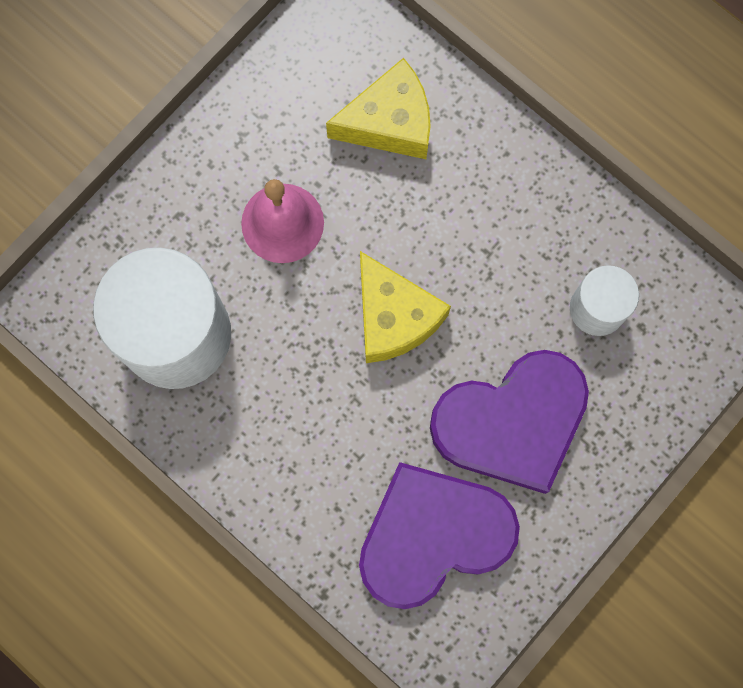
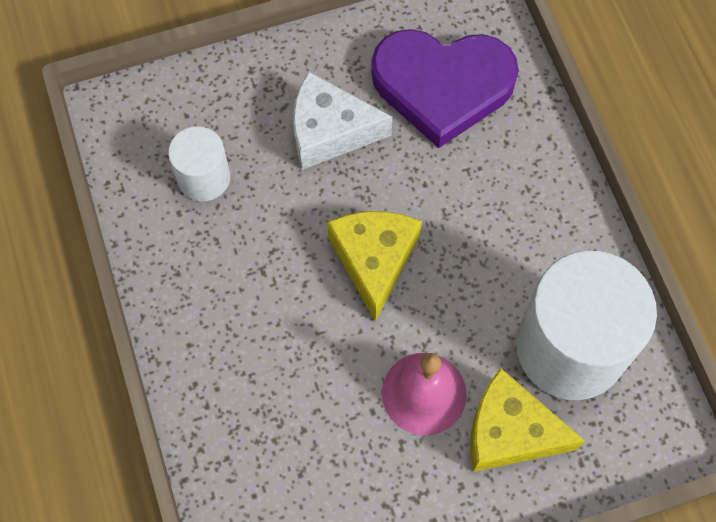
camera: 150 degrees left, 10 degrees down
(390, 122) = (273, 432): yellow cheese -> yellow cheese (510, 432)
(512, 422) = (329, 131): purple heart -> white cheese

